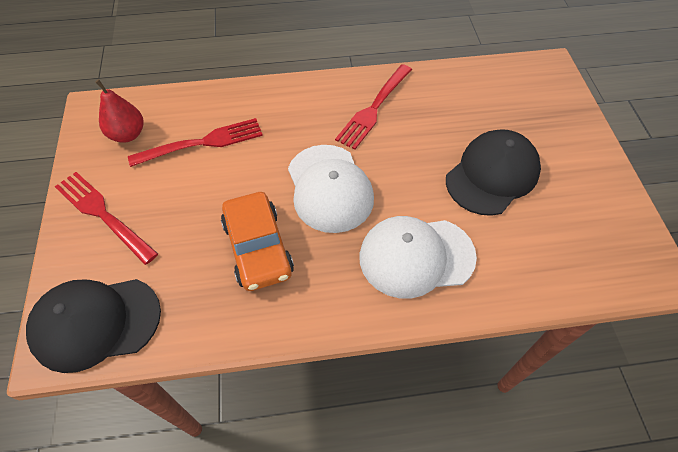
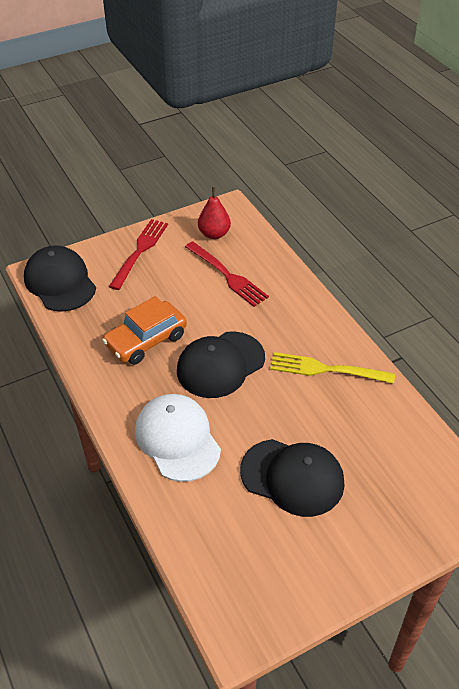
camera: 70 degrees right, 10 degrees down
(329, 188) = (220, 364): white cap -> black cap
(374, 108) = (326, 369): red fork -> yellow fork

